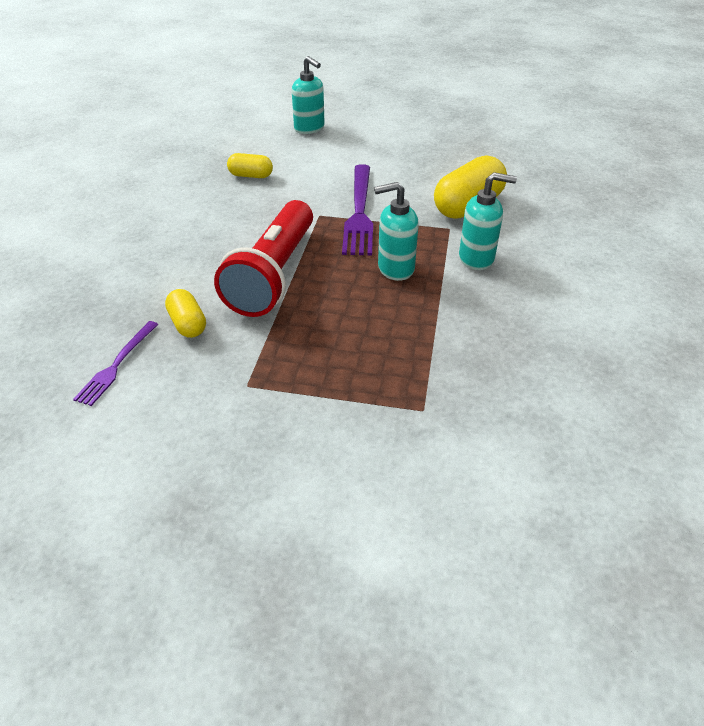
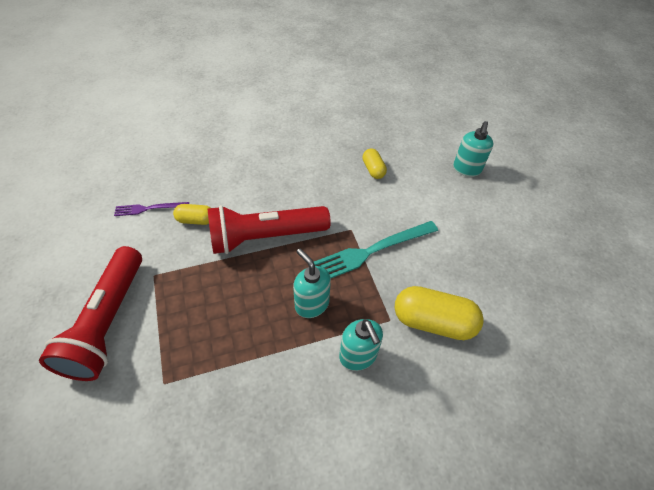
camera: 60 degrees right, 10 degrees up
(188, 324) = (196, 220): yellow capsule -> yellow capsule turned 60 degrees clockwise
(291, 447) = (108, 322): none -> red flashlight
(359, 212) = (371, 251): purple fork -> turquoise fork

